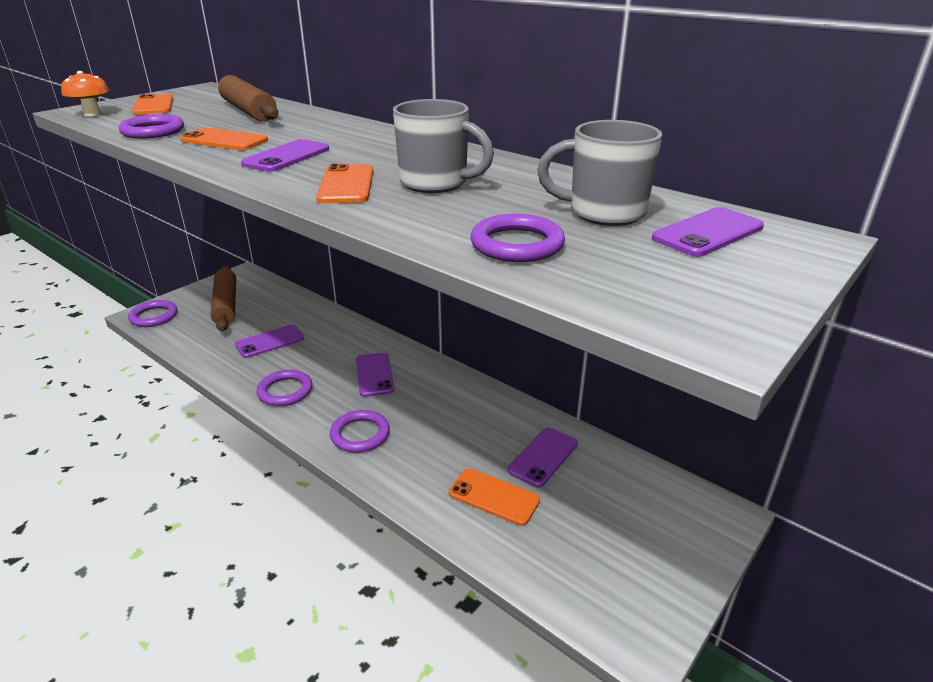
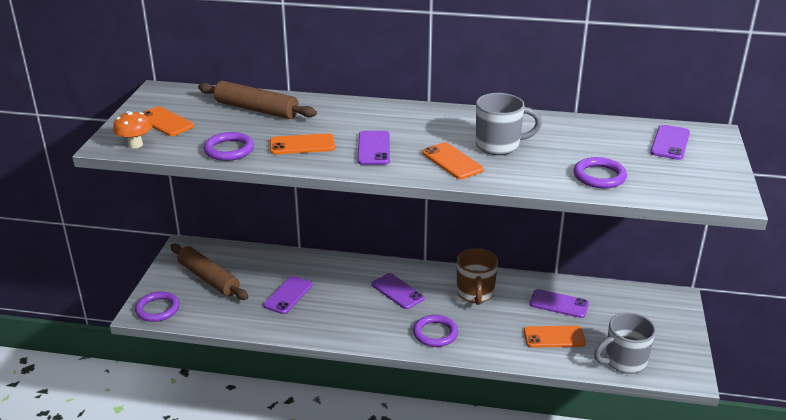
camera: 30 degrees left, 0 degrees up
(285, 391) = (348, 325): purple ring -> none
(454, 407) = (475, 294): none -> brown mug
(543, 457) = (558, 304): purple phone -> purple phone turned 75 degrees counterclockwise
(604, 213) = (611, 143): grey mug -> grey mug (624, 362)

